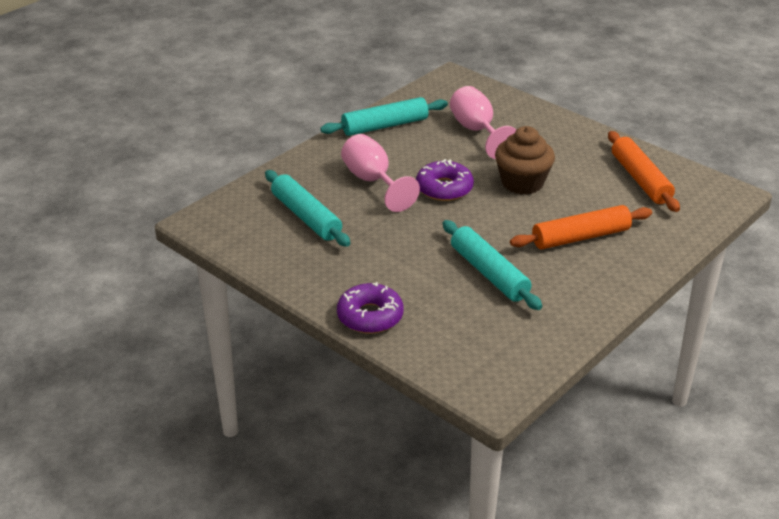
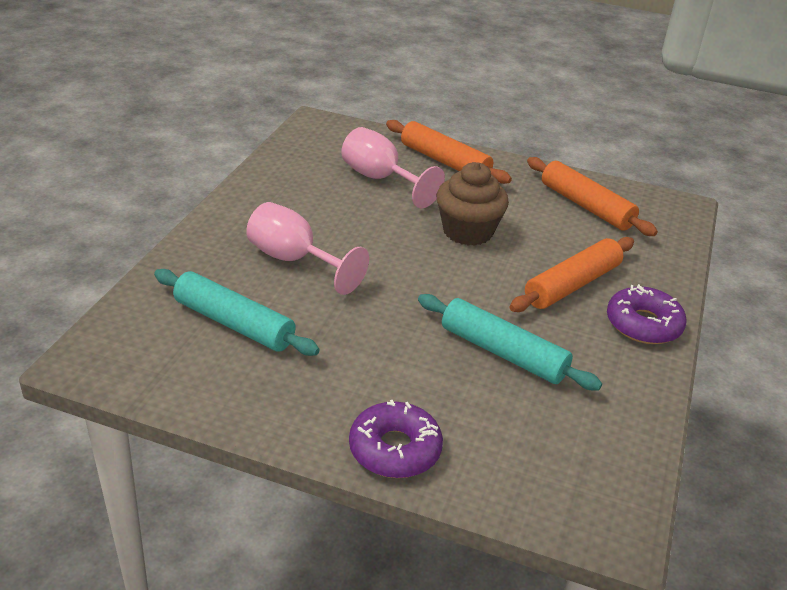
camera: 25 degrees left, 0 degrees up
(385, 126) = (270, 189): turquoise rolling pin -> none
(444, 188) = (384, 253): purple donut -> purple donut (643, 324)
(541, 124) = (444, 161): none -> orange rolling pin

